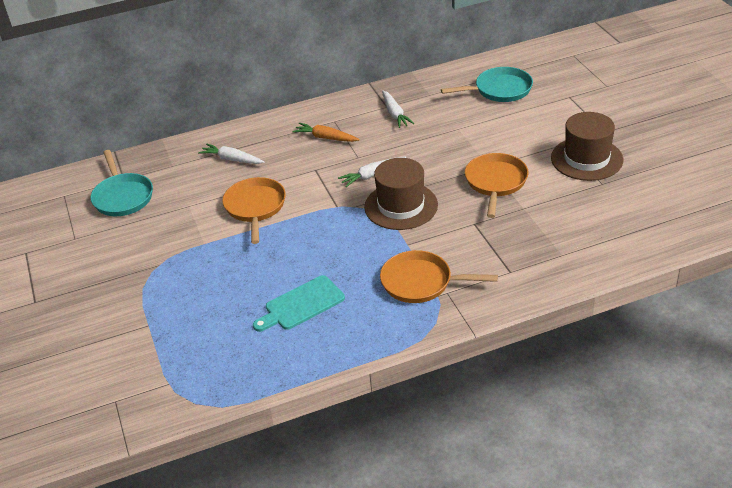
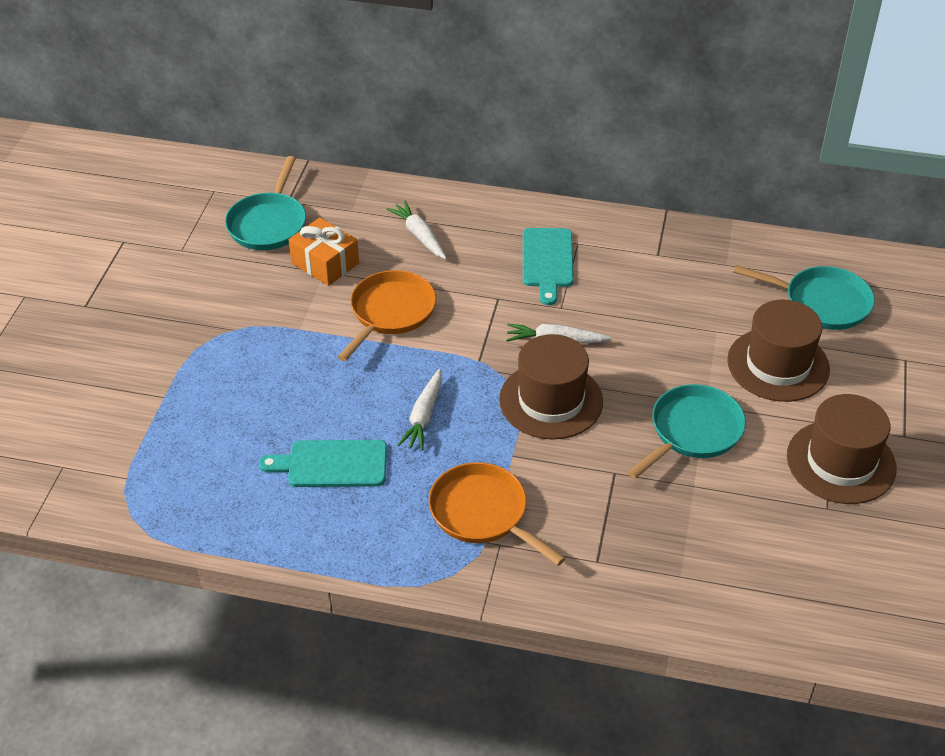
camera: 30 degrees right, 5 degrees up
(184, 201) = (325, 263): none -> orange gift
(326, 138) = (547, 261): orange carrot -> turquoise cutting board
(395, 114) = (658, 270): white carrot -> white carrot (424, 416)
(495, 182) = (692, 431): orange pan -> turquoise pan
(507, 129) = (778, 365): none -> brown hat

